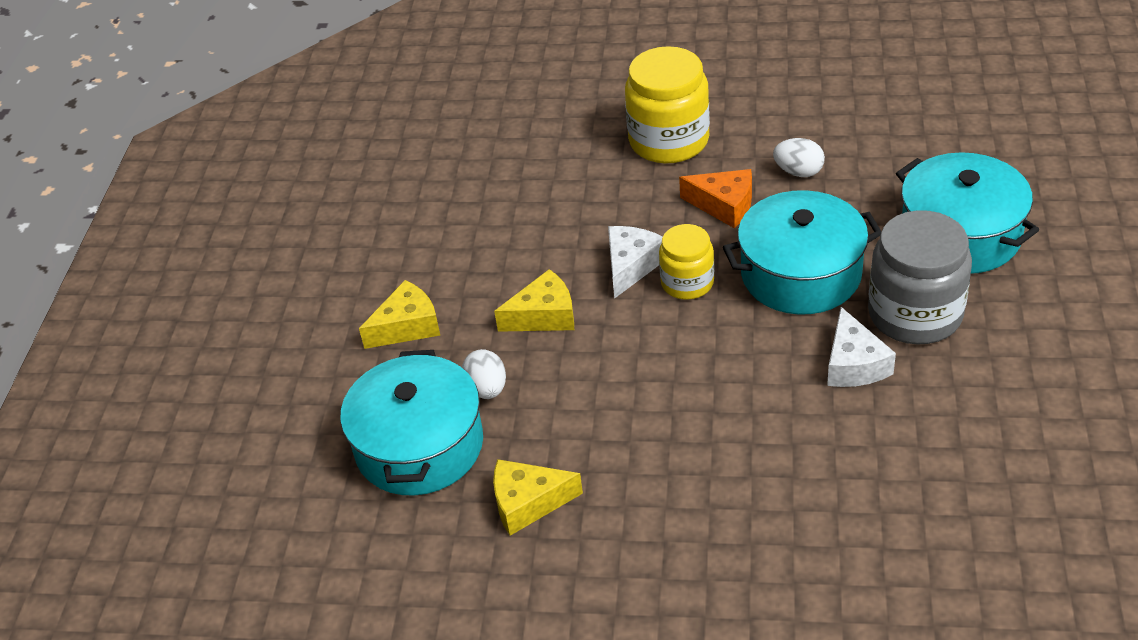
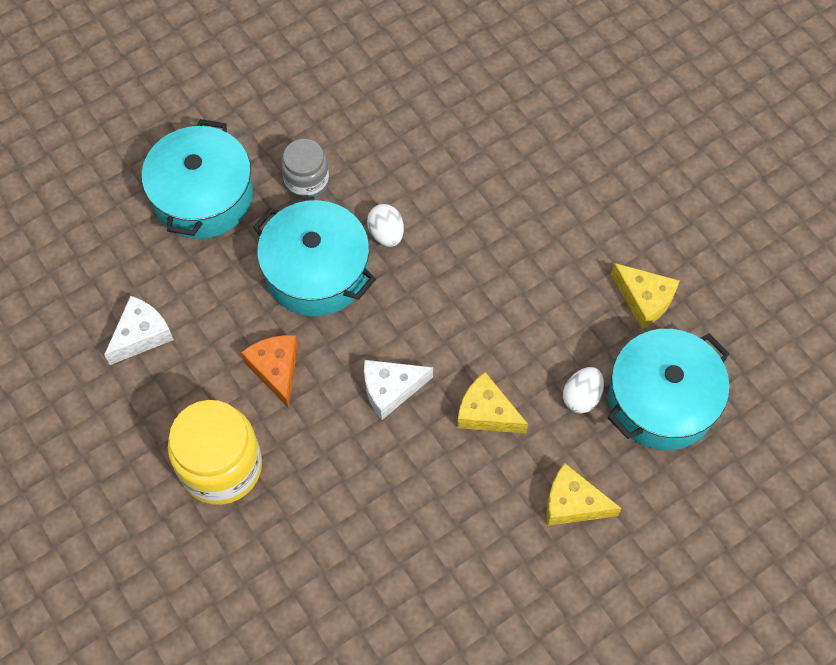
camera: 135 degrees left, 20 degrees up
(687, 283) = (380, 339): yellow jar -> none
(798, 172) = (198, 341): white egg -> white egg (386, 234)
(854, 364) = (381, 191): white cheese -> white cheese (141, 335)
(915, 314) = (307, 182): grey jar -> grey jar, size x0.59

